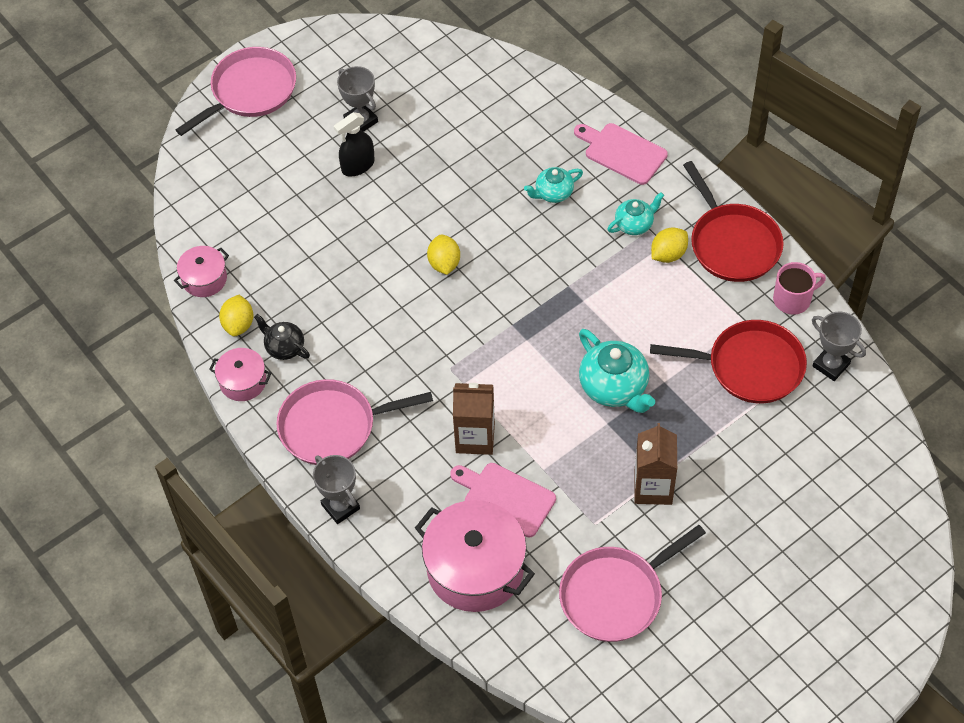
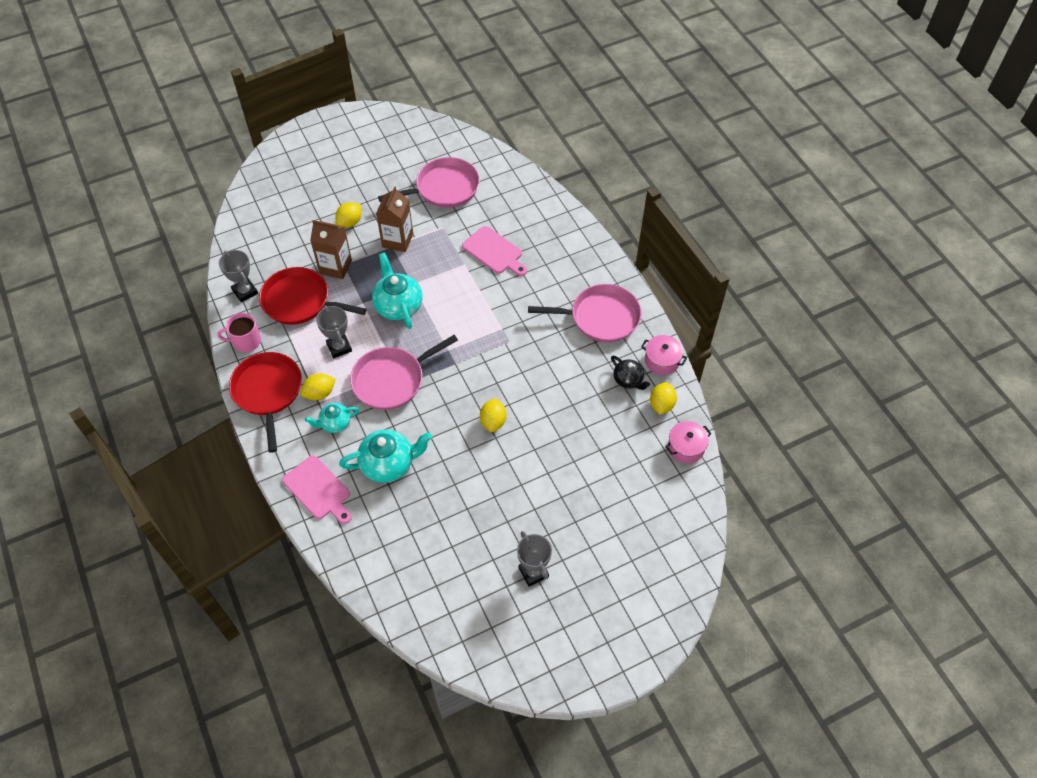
camera: 170 degrees left, 0 degrees up
(250, 91) = (631, 629): pink pan -> pink pan (391, 380)
(340, 507) = (604, 266): grey trophy -> grey trophy (339, 347)
(358, 166) = (544, 526): black spray bottle -> none
(475, 438) = (504, 291): brown carton -> brown carton (335, 267)
(475, 569) = (525, 216): pink pot -> none
(553, 193) = (388, 464): turquoise teapot -> turquoise teapot, size x1.70
(735, 503) = (350, 222): none -> yellow lemon

